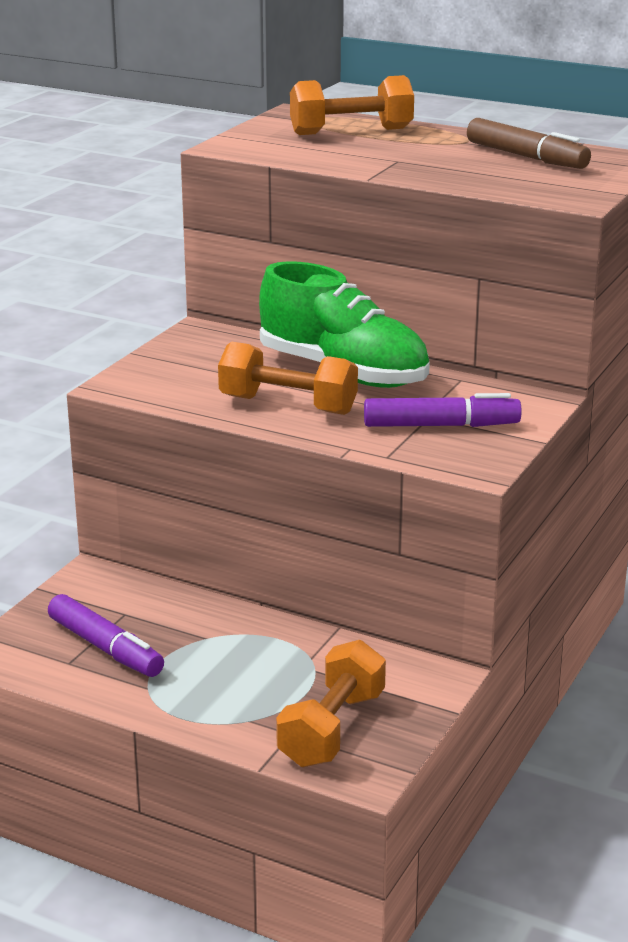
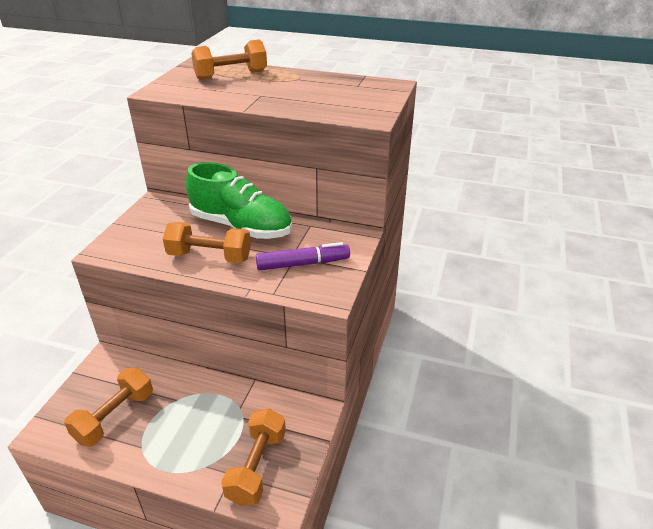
camera: 10 degrees left, 10 degrees up
(105, 648) = (115, 417): purple marker -> orange dumbbell
(526, 157) = (336, 88): brown marker -> none

